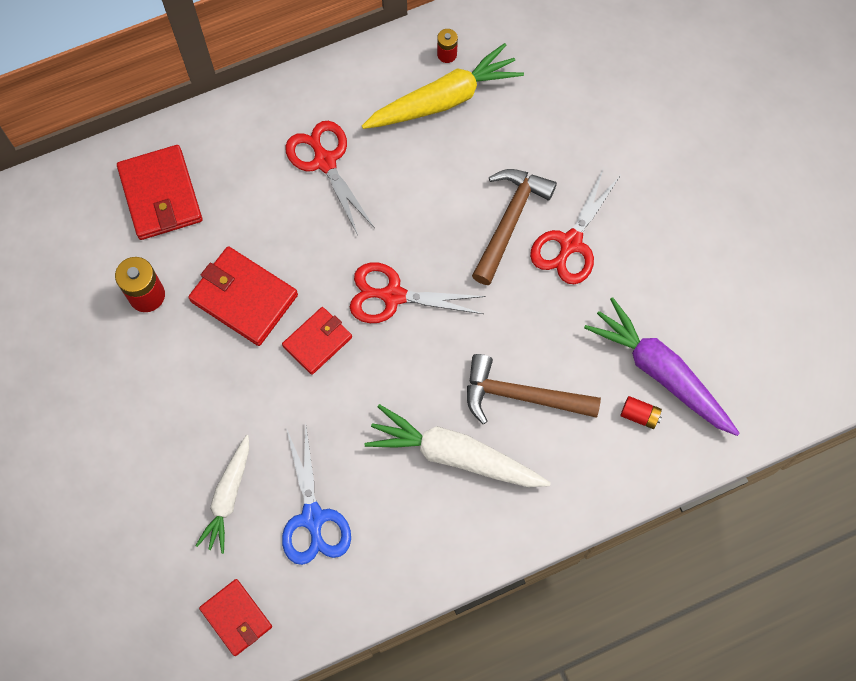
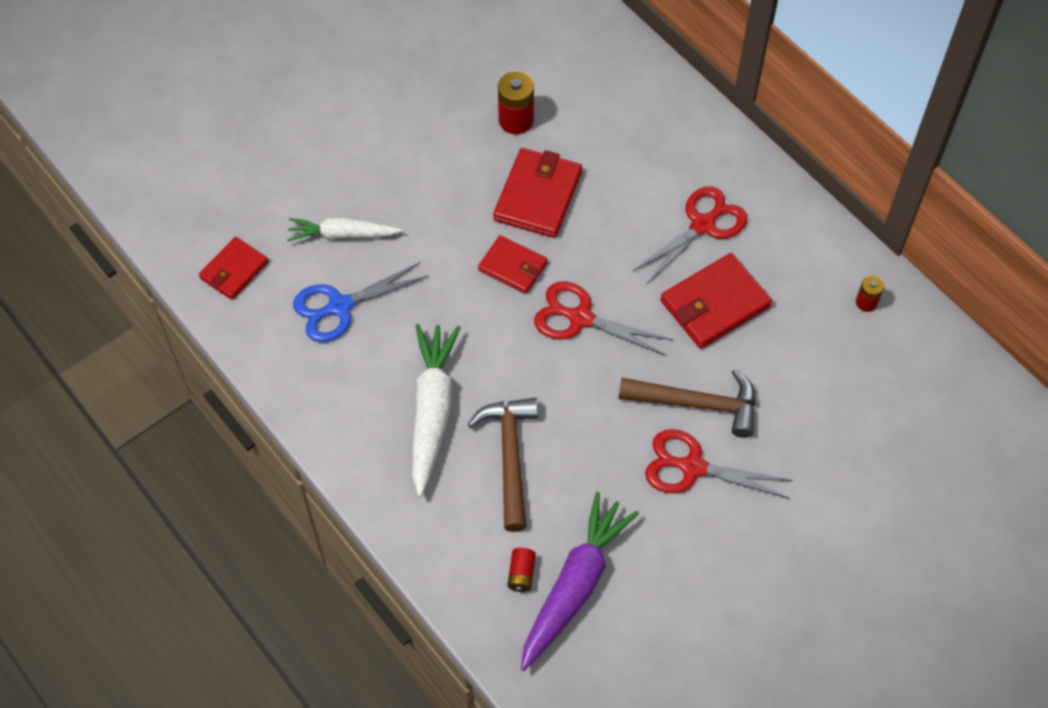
camera: 75 degrees right, 10 degrees down
(161, 195) = (618, 103): red wallet -> red wallet (715, 304)
(393, 296) = (580, 318): red scissors -> red scissors turned 60 degrees counterclockwise
(444, 99) = (812, 312): yellow carrot -> none

